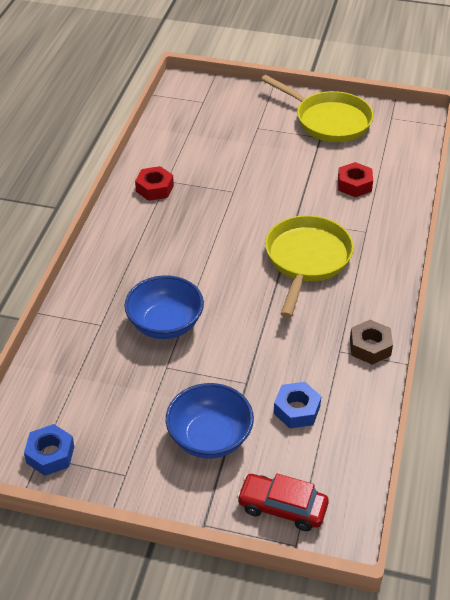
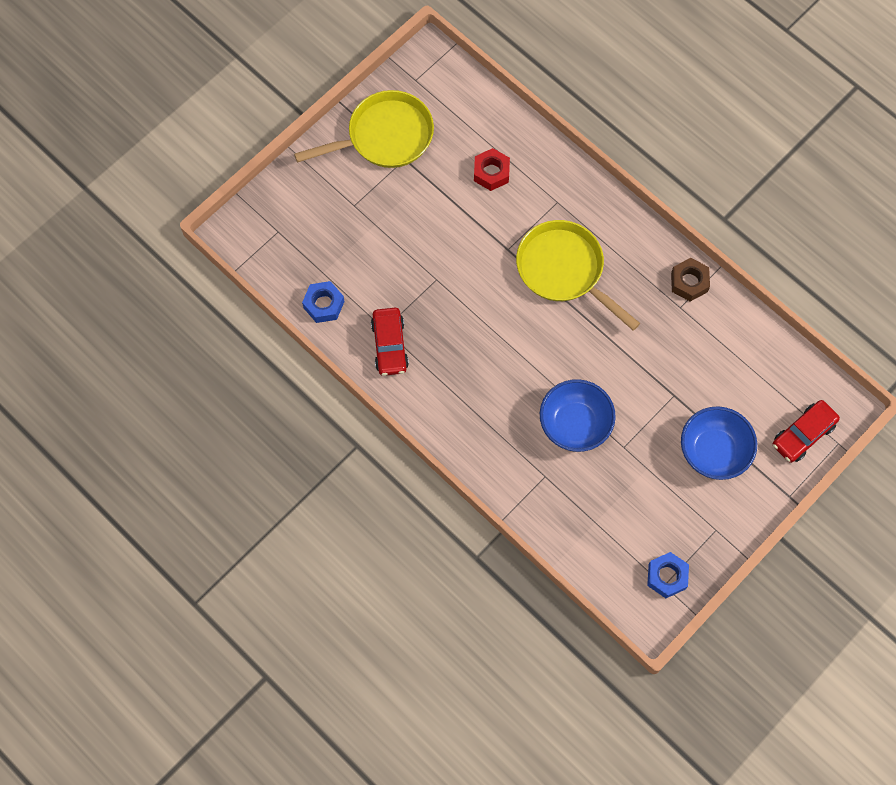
camera: 60 degrees left, 25 degrees up
(154, 188) = (390, 345): red nut -> red car
(296, 410) = (721, 373): blue nut -> blue nut (324, 304)

